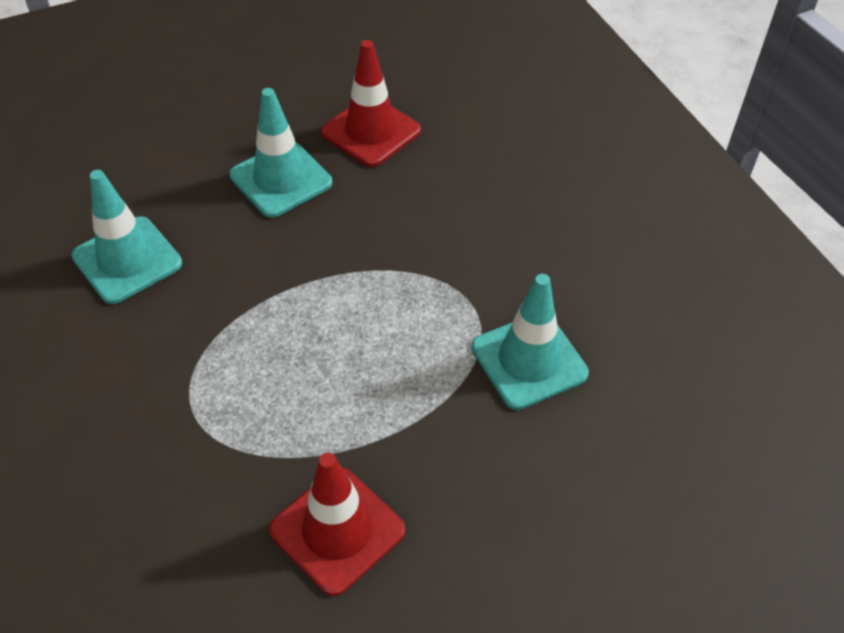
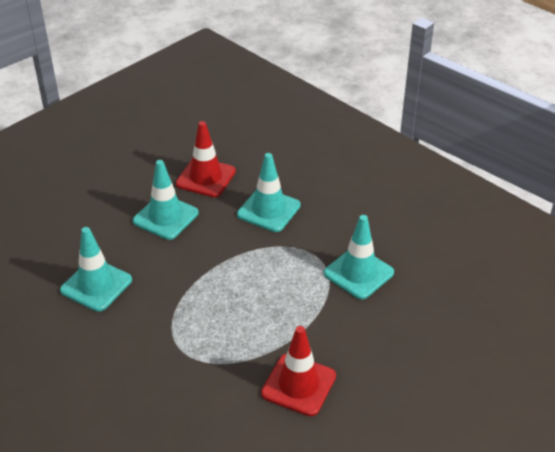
camera: 20 degrees left, 10 degrees down
(439, 210) = (268, 210): none -> turquoise traffic cone

